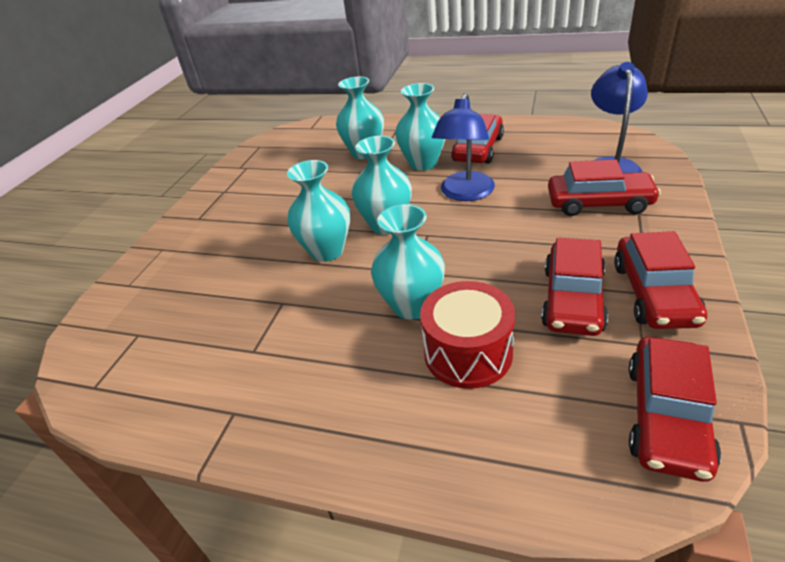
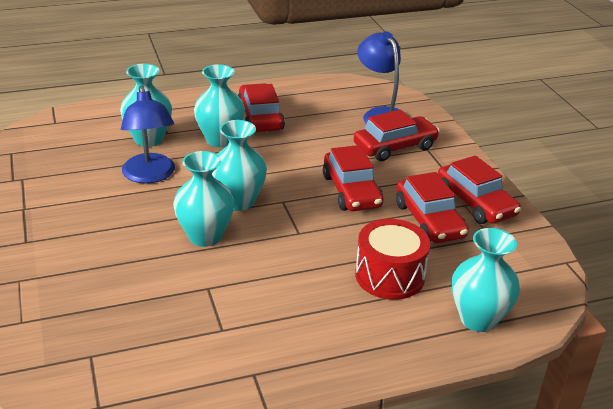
camera: 40 degrees left, 5 degrees down
(412, 306) = (321, 257): turquoise vase -> turquoise vase (478, 319)
(465, 194) = (284, 160): blue lamp -> blue lamp (150, 176)
(666, 416) = (530, 272): red car -> red car (351, 191)

